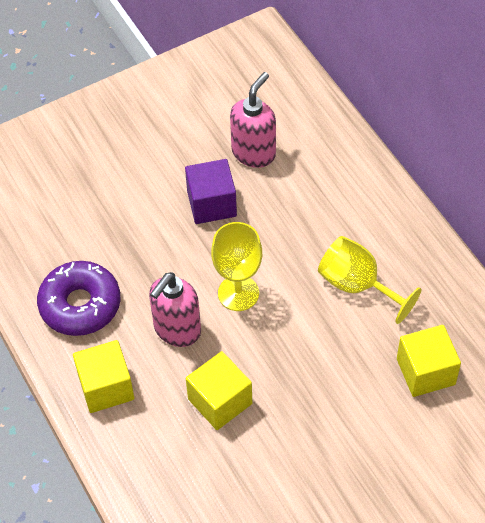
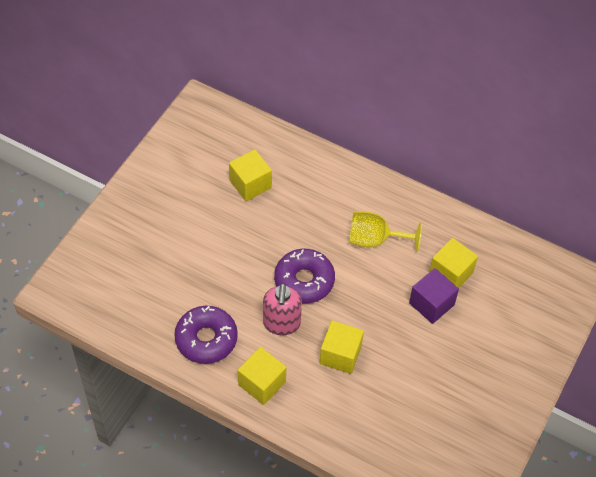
camera: 35 degrees left, 0 degrees up
(211, 204) = (246, 231): purple cube -> purple cube (431, 304)
(238, 293) = (304, 281): yellow goblet -> purple donut
(254, 153) = (250, 184): pink soap dispenser -> yellow cube

